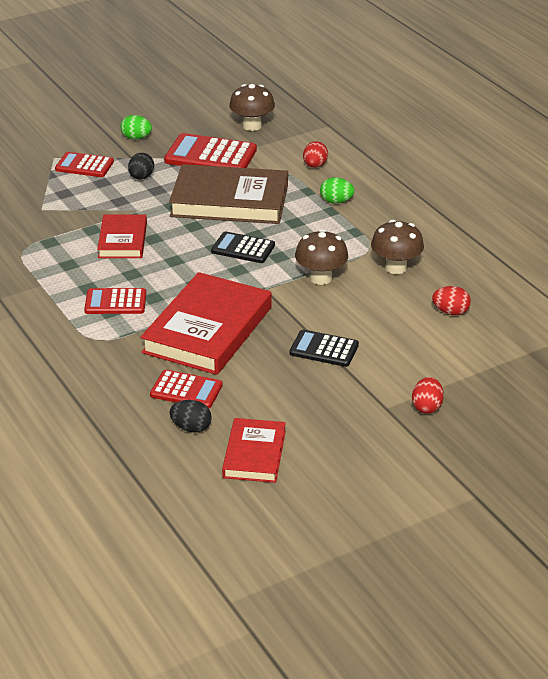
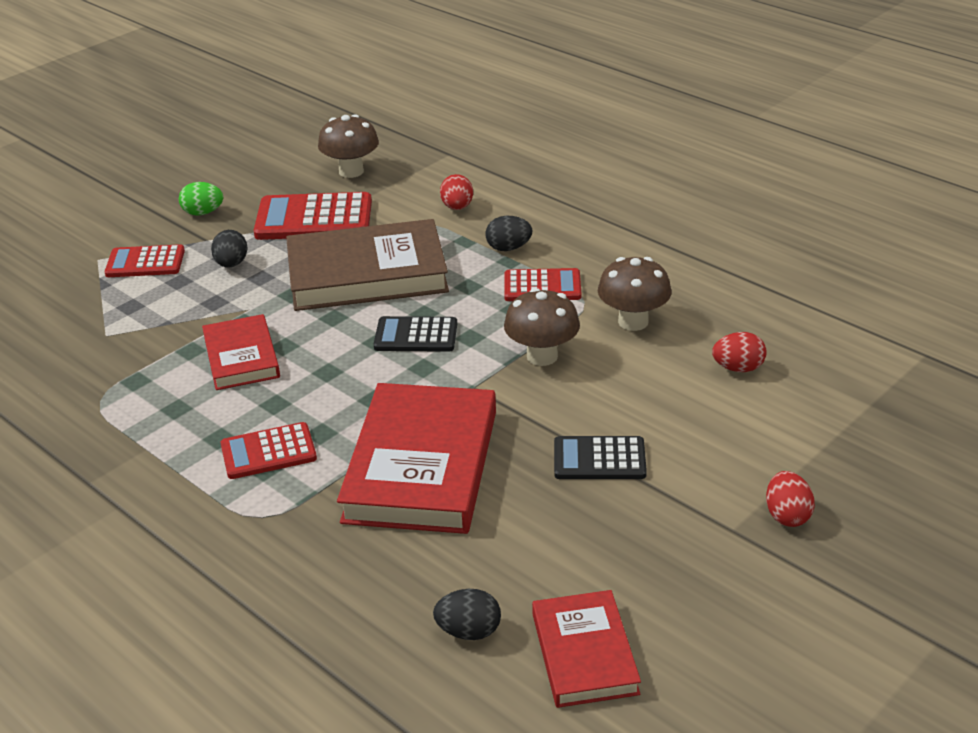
camera: 15 degrees left, 0 degrees up
(186, 390) = (433, 570): red calculator -> red calculator (542, 286)
(336, 201) = (508, 248): green egg -> black egg

